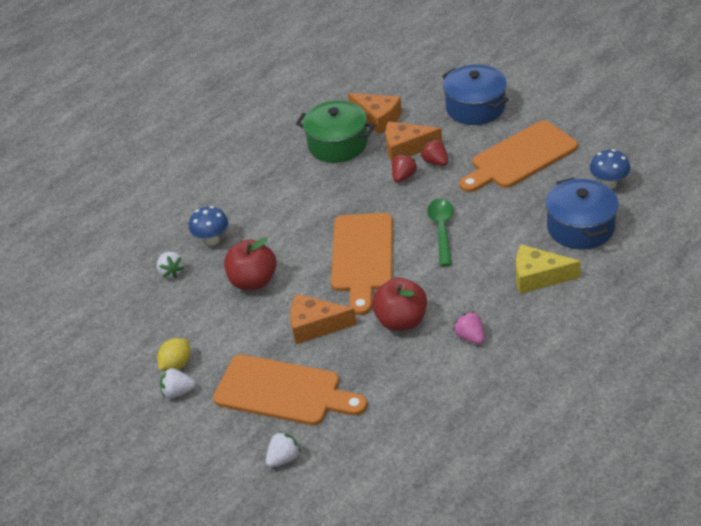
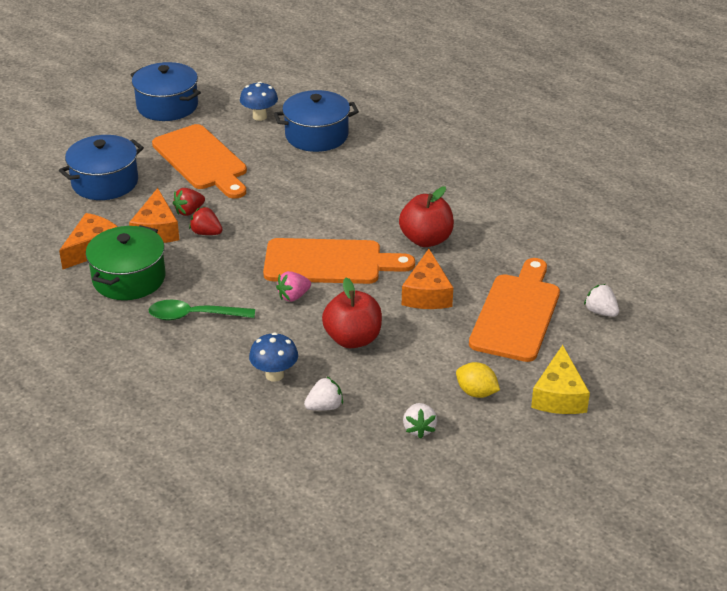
camera: 95 degrees left, 5 degrees down
(178, 392) = (516, 389): white strawberry -> white strawberry (419, 429)
(442, 230) = (299, 211): green spoon -> green spoon (194, 316)
(470, 337) = (451, 201): pink strawberry -> pink strawberry (293, 296)
(538, 277) = (378, 161): yellow cheese -> yellow cheese (559, 395)
(614, 121) = (167, 106): none -> blue pot

